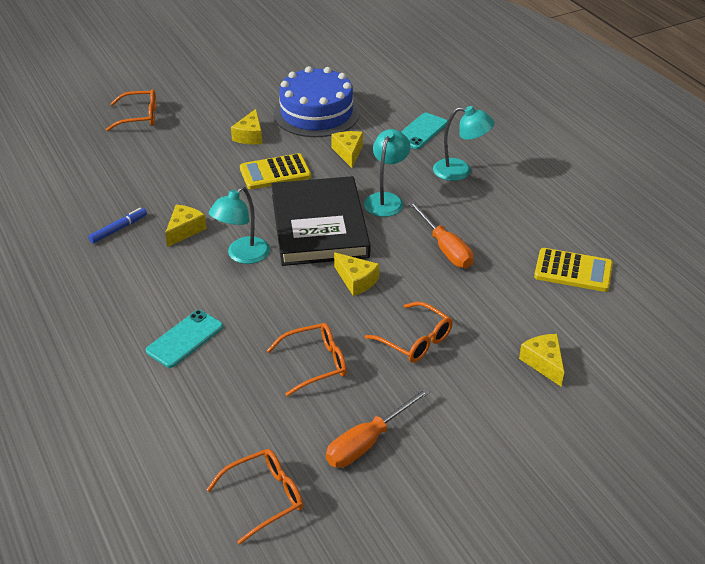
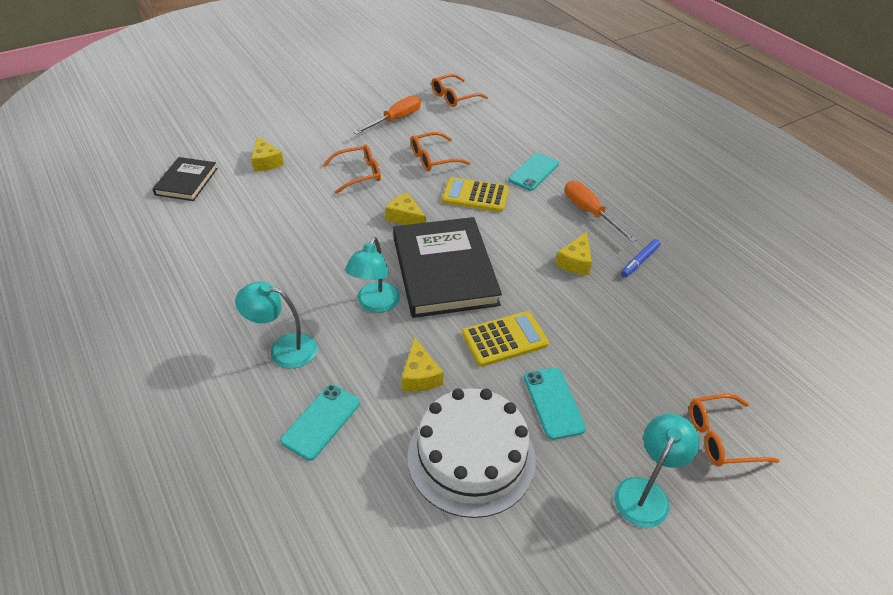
camera: 175 degrees right, 5 degrees up
(242, 256) = (511, 237): turquoise lamp -> turquoise lamp (645, 492)
(250, 136) = (553, 403): yellow cheese -> turquoise phone
(316, 113) = (471, 457): blue cake -> white cake
(415, 341) = (359, 174): orange glasses -> orange glasses turned 120 degrees clockwise
(445, 248) = (321, 249): orange screwdriver -> orange screwdriver (590, 212)
(573, 271) = (208, 230): yellow calculator -> yellow calculator (475, 195)
(633, 334) = (186, 181): none -> black book

